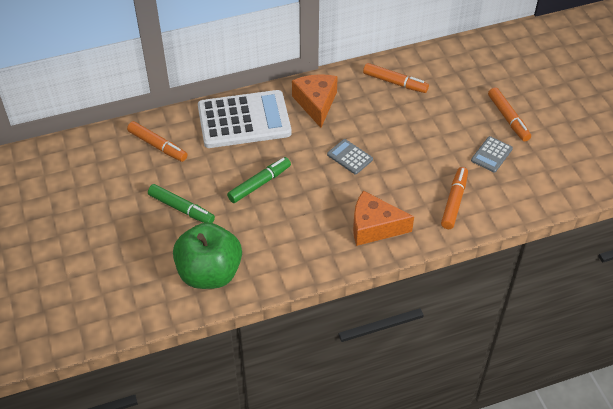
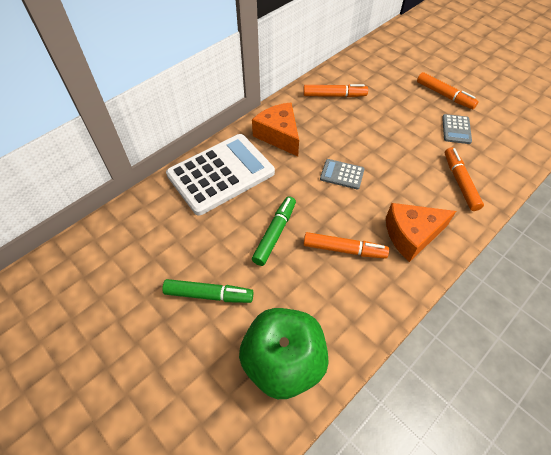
camera: 25 degrees left, 5 degrees up
(157, 146) = (145, 232): orange marker -> orange marker (344, 249)

